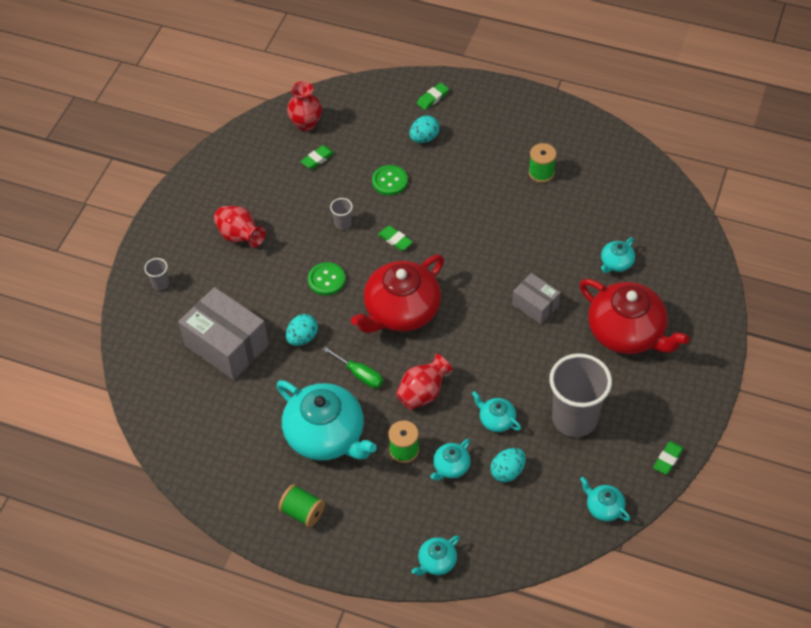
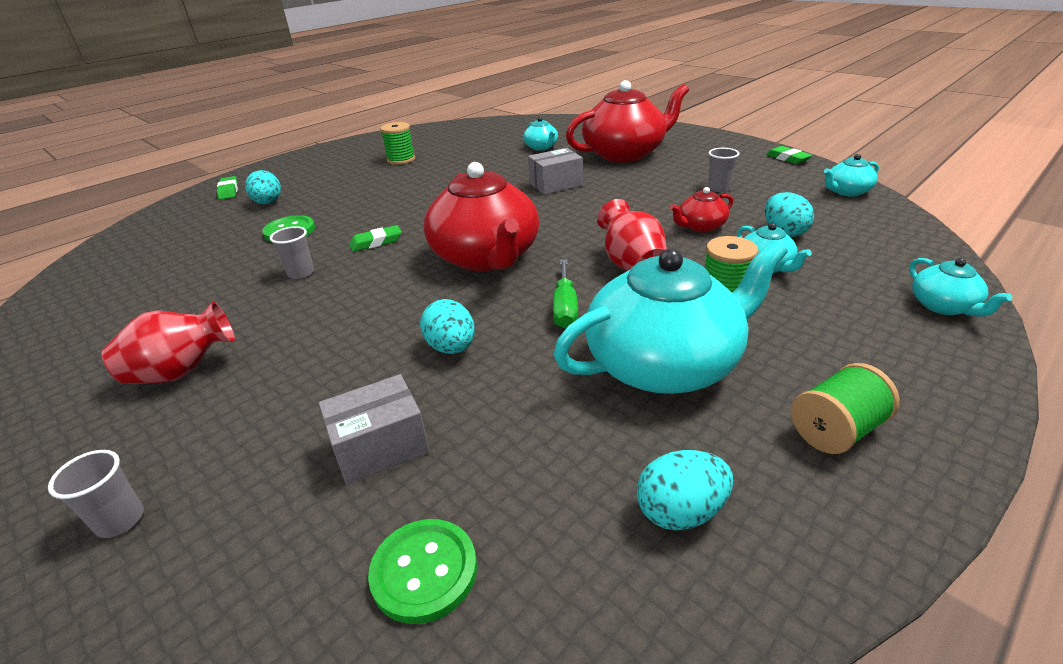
camera: 65 degrees left, 20 degrees down
(227, 345) = (380, 447): grey box -> grey box, size x0.56
(233, 462) = (680, 511): none -> turquoise egg
(306, 124) = (109, 270): red vase -> none
(317, 159) = (175, 272): green eraser -> none
(326, 280) = (372, 304): green button -> green button (424, 571)
(360, 374) = (565, 308): green screwdriver -> green screwdriver turned 120 degrees clockwise
(496, 420) = (700, 226): turquoise teapot -> red teapot
(574, 418) = (719, 188): grey cup -> grey cup, size x0.41

